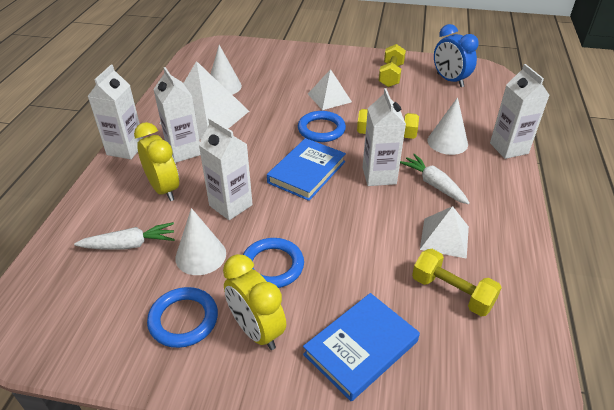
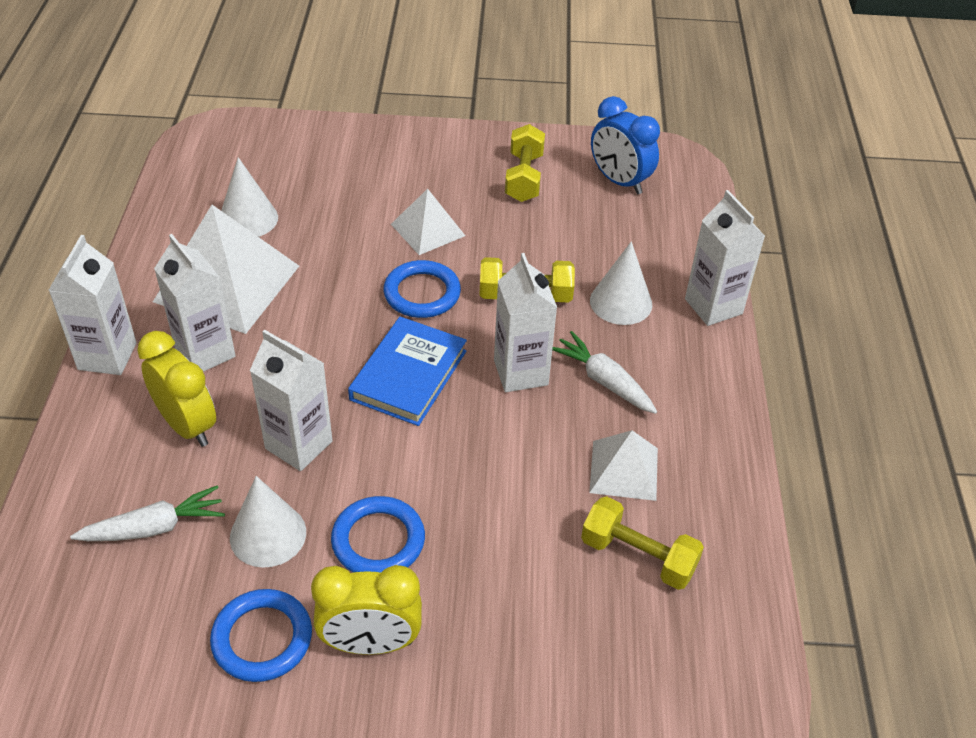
camera: 10 degrees left, 5 degrees up
(256, 330) = (370, 643): yellow clock -> yellow clock turned 45 degrees counterclockwise
(361, 348) = (518, 652): blue book -> none

